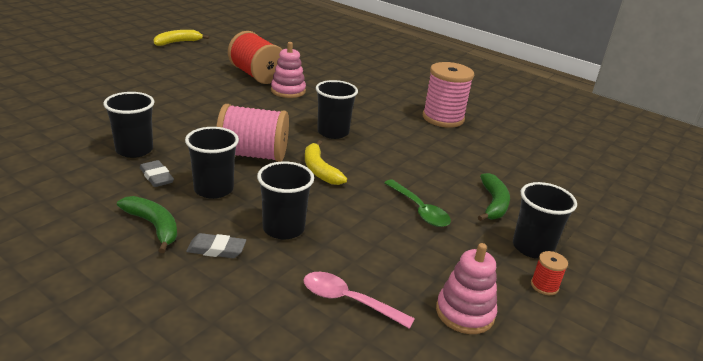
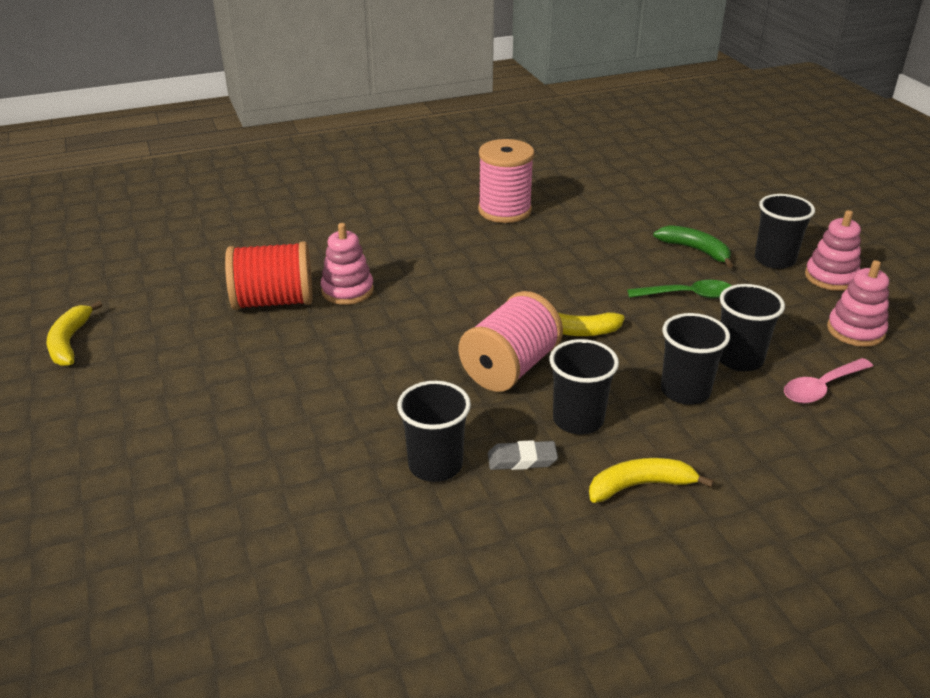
camera: 55 degrees left, 5 degrees up
(154, 226) = (640, 485): green banana -> yellow banana
(216, 249) = (706, 448): grey eraser -> none
(333, 132) = (490, 293): black cup -> black cup (739, 359)
(544, 286) = (831, 277): red spool -> pink stacking toy

